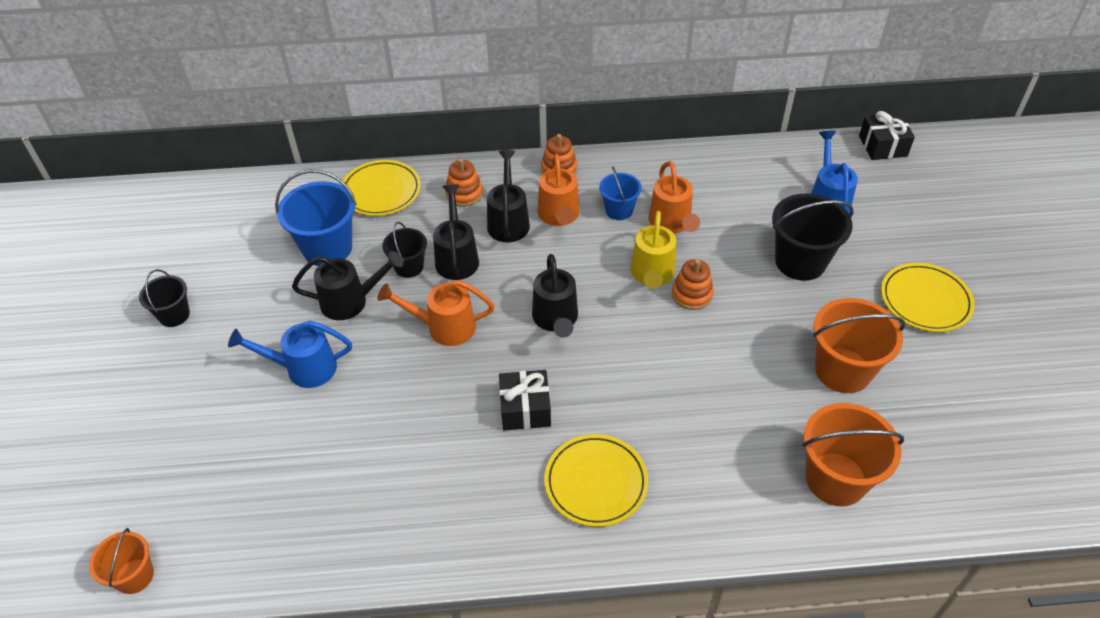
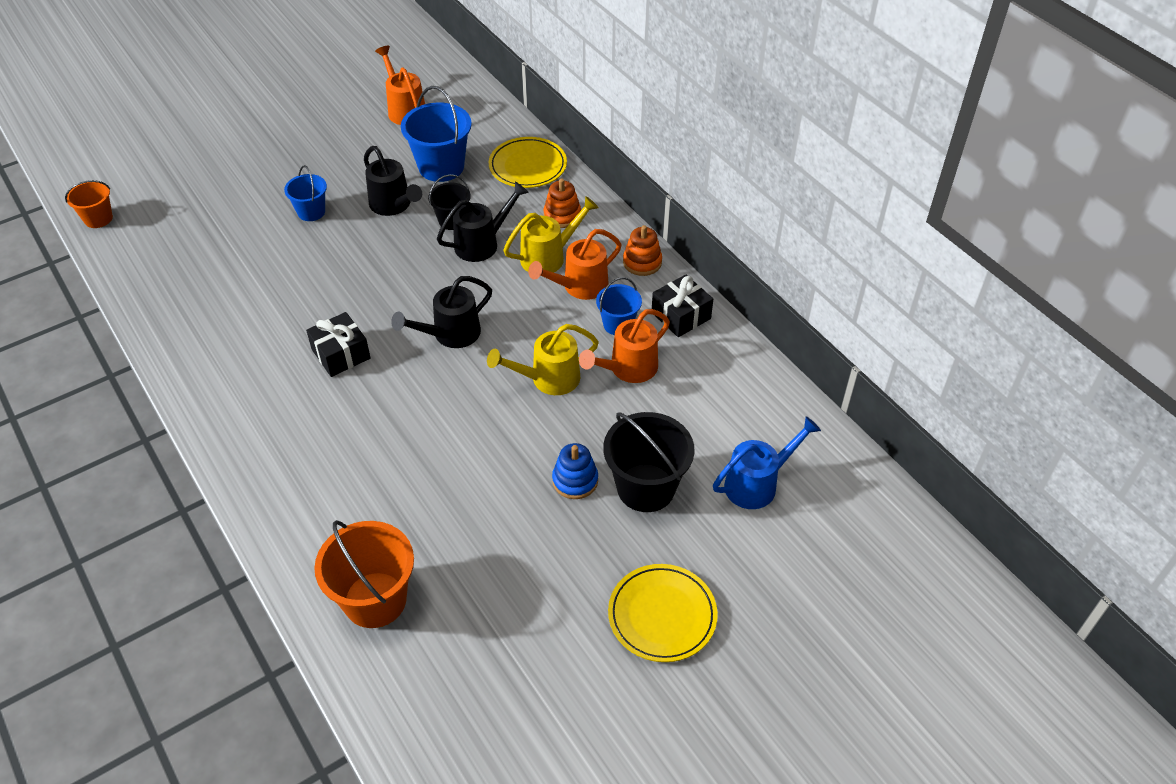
camera: 60 degrees right, 0 degrees up
(174, 315) = (323, 124): black bucket -> none
(303, 368) = (311, 212): blue watering can -> blue bucket
(444, 327) = (399, 269): orange watering can -> orange watering can (405, 109)
(508, 221) = (549, 257): black watering can -> yellow watering can
(596, 482) = (288, 428): yellow plate -> none
(692, 294) = (542, 417): orange stacking toy -> none
(771, 300) = (575, 480): none -> blue stacking toy
(842, 370) = (515, 567): orange bucket -> none
(883, 146) = (894, 509): black gift -> black gift (681, 315)

